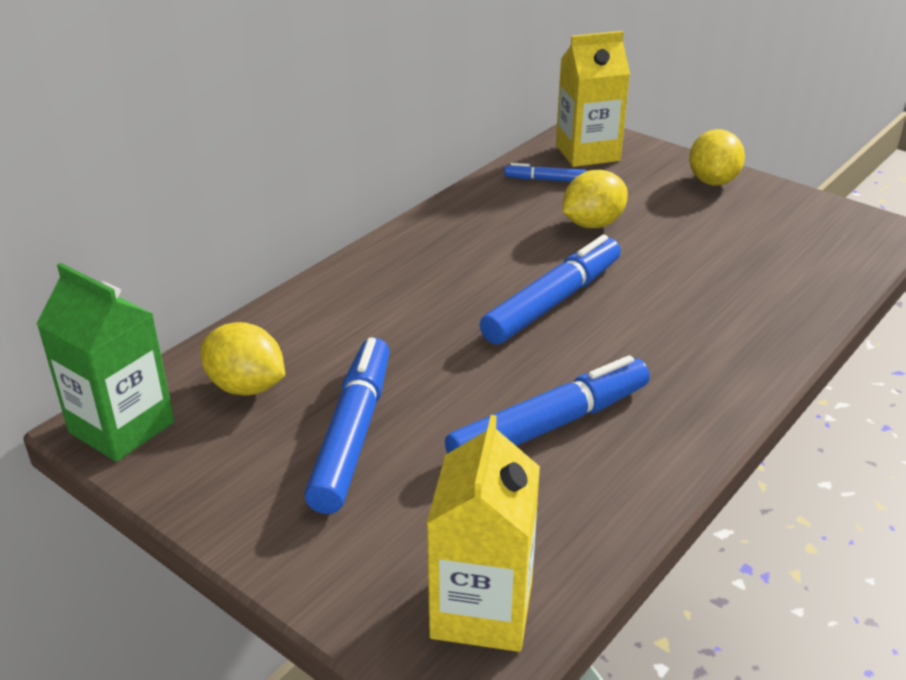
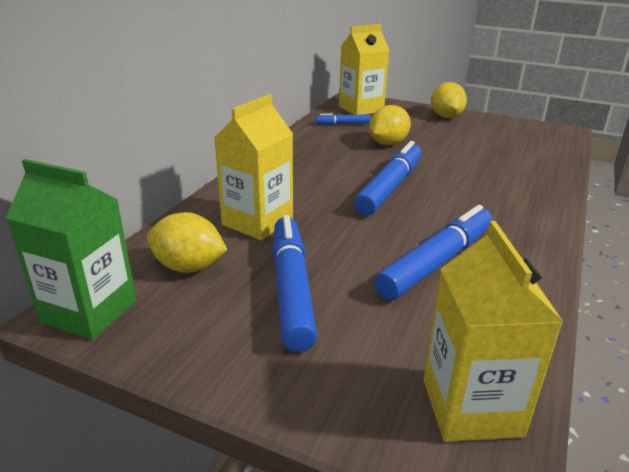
camera: 15 degrees left, 5 degrees down
(352, 334) = (257, 222): none -> yellow carton

